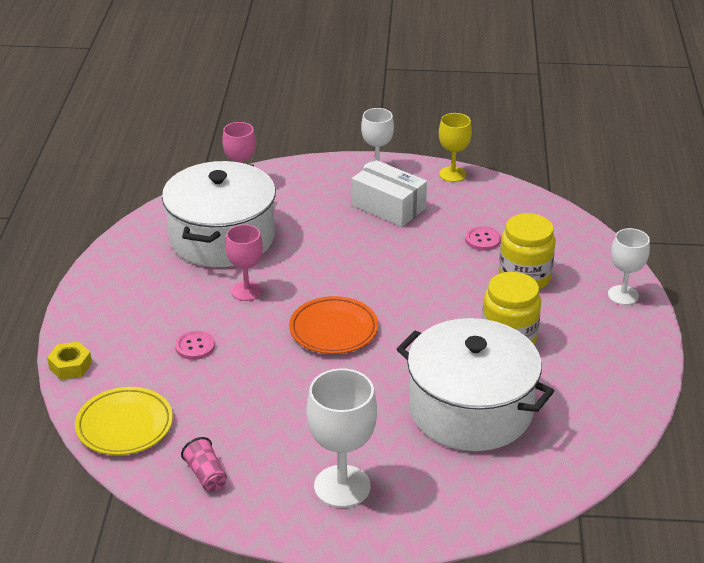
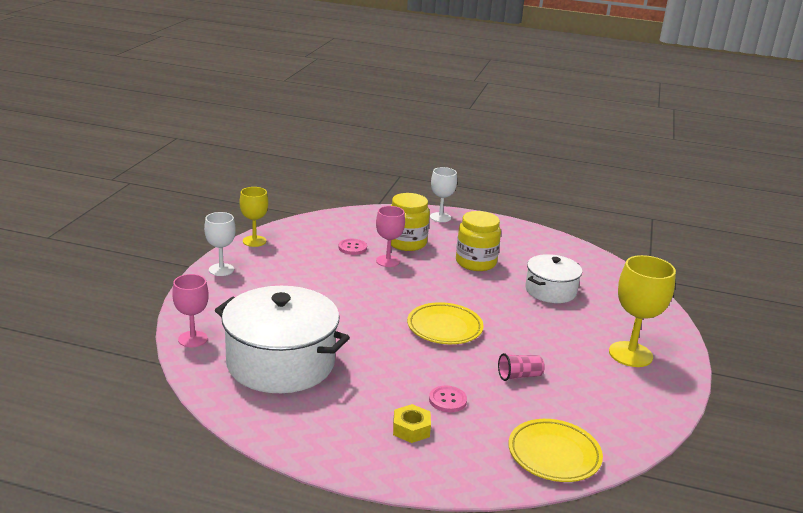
camera: 80 degrees left, 10 degrees down
(70, 366) = (458, 483): yellow nut -> yellow nut (411, 429)
(206, 475) = (619, 415): pink cup -> pink cup (519, 376)
(246, 291) = (374, 361): pink goblet -> pink goblet (387, 261)
(333, 330) = (444, 328): orange plate -> yellow plate
(342, 486) = (630, 354): white goblet -> yellow goblet
(388, 206) = (283, 275): white box -> none
(470, 409) = (550, 291): white pot -> white pot, size x0.57

